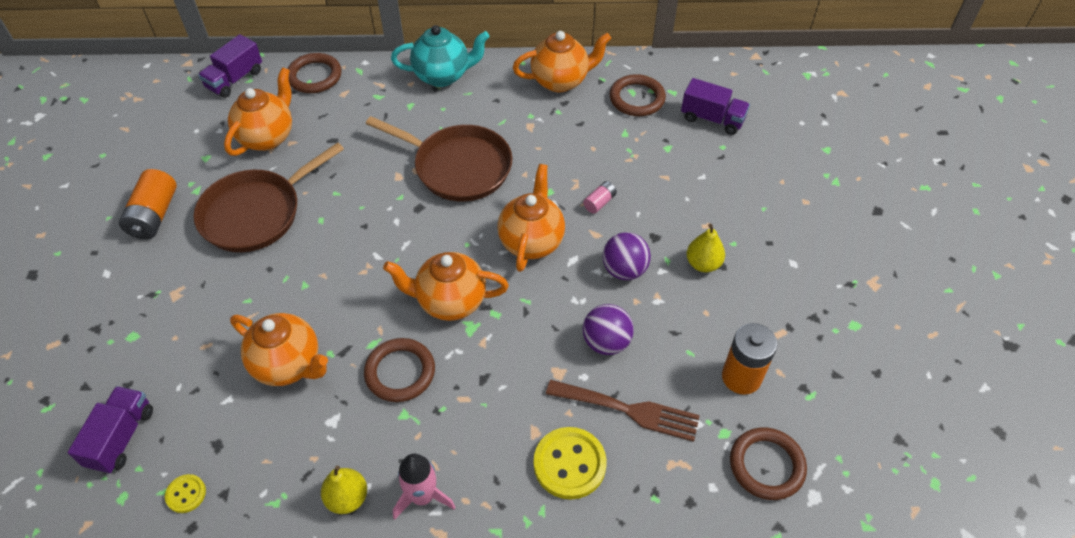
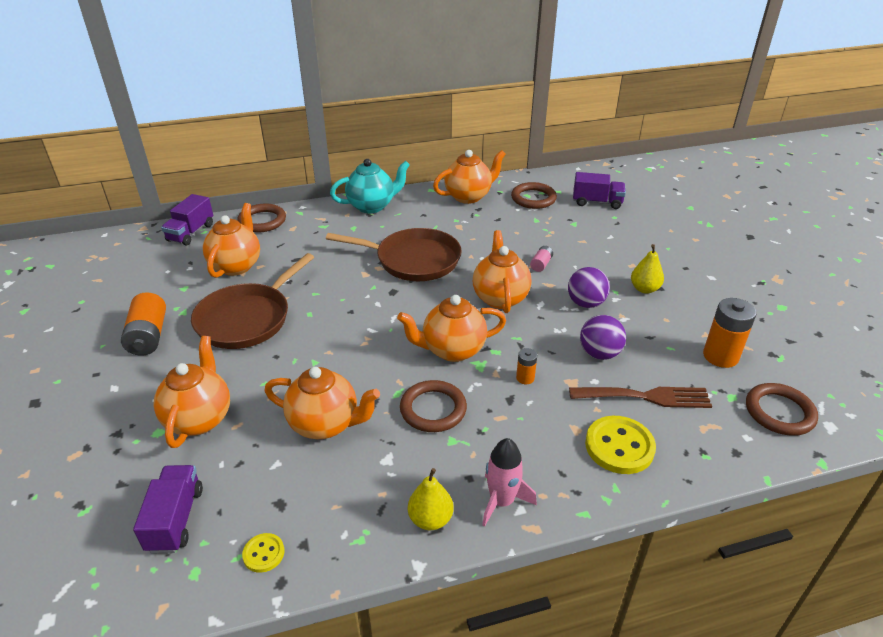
camera: 15 degrees left, 15 degrees down
(174, 329) = (199, 418): none -> orange teapot
(511, 355) = (525, 378): none -> orange battery

